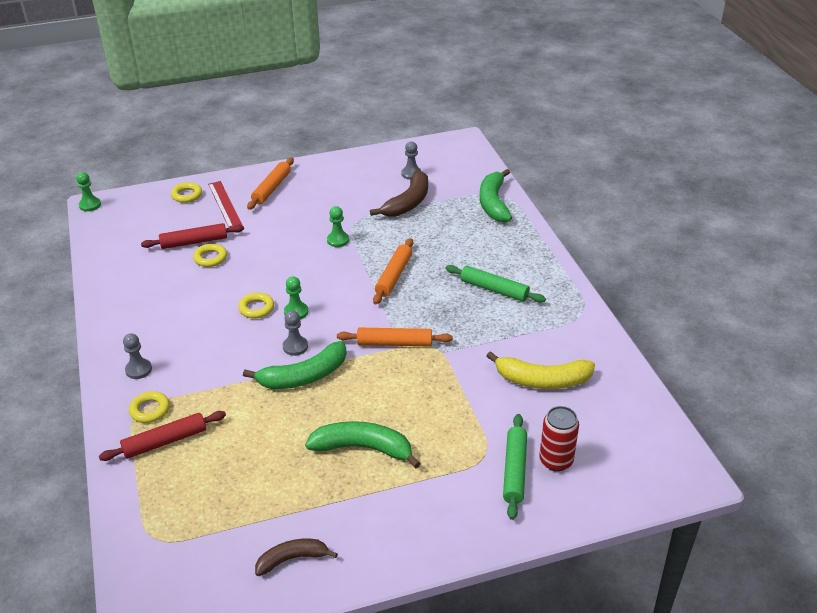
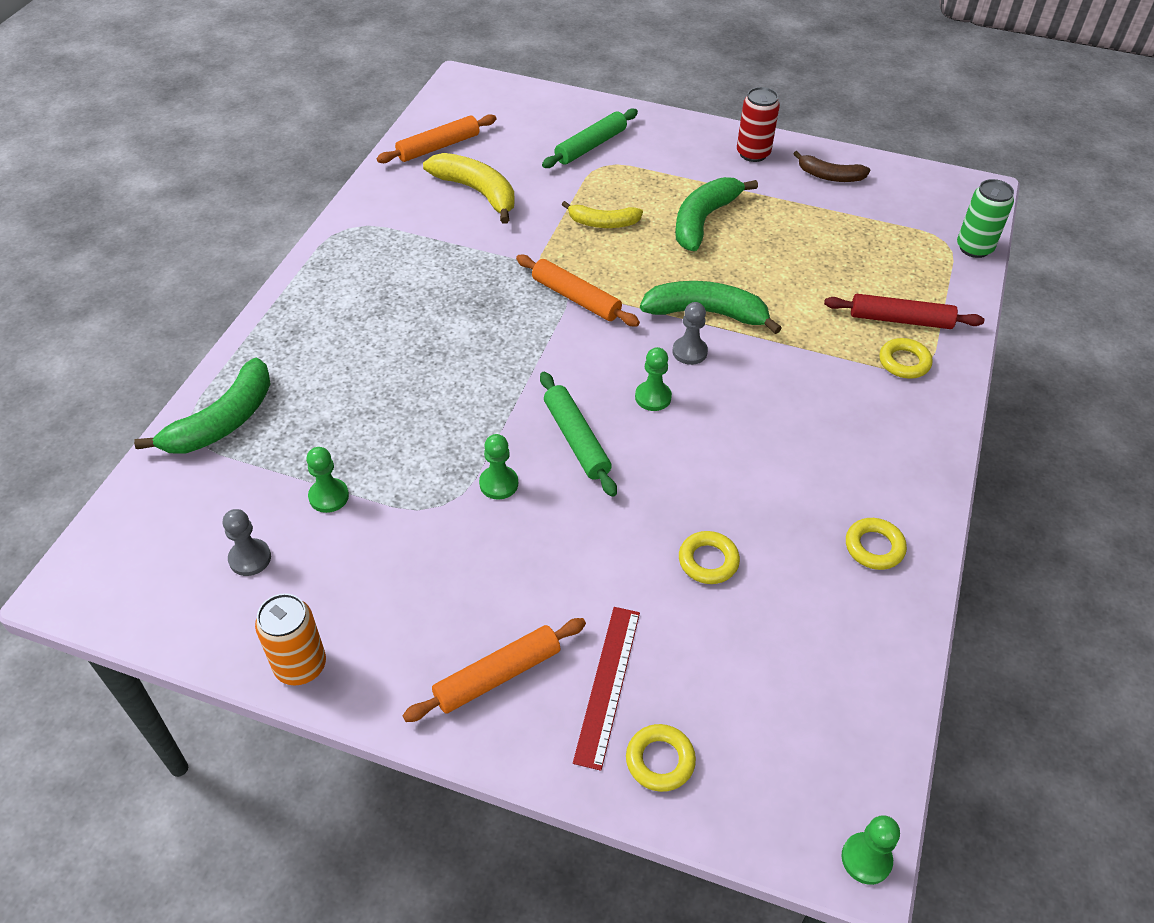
camera: 145 degrees left, 10 degrees up
(126, 546) = (974, 248): none -> green can
(138, 370) = (899, 421): grey pawn -> none
(194, 242) = (714, 614): red rolling pin -> none
(256, 308) = (699, 430): yellow ring -> yellow ring (874, 547)
(350, 160) = (300, 665): none -> orange can
(363, 448) = (703, 220): green banana -> green banana turned 75 degrees clockwise
(393, 276) = (487, 381): orange rolling pin -> orange rolling pin (438, 147)
(408, 203) = (329, 496): brown banana -> green pawn
(432, 405) = (603, 223): none -> yellow banana
(494, 289) = (397, 299): green rolling pin -> green rolling pin (576, 439)
(556, 460) = (549, 136): red can -> red can (753, 153)

